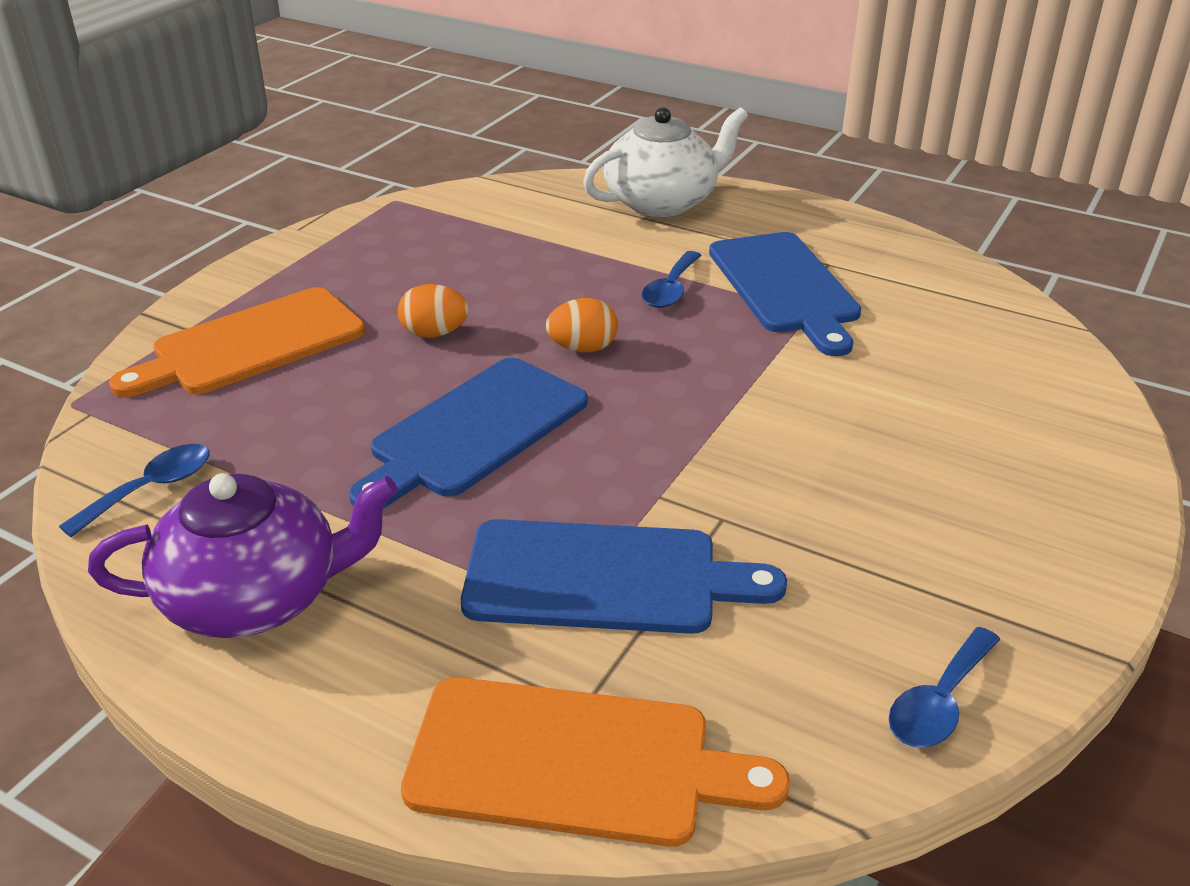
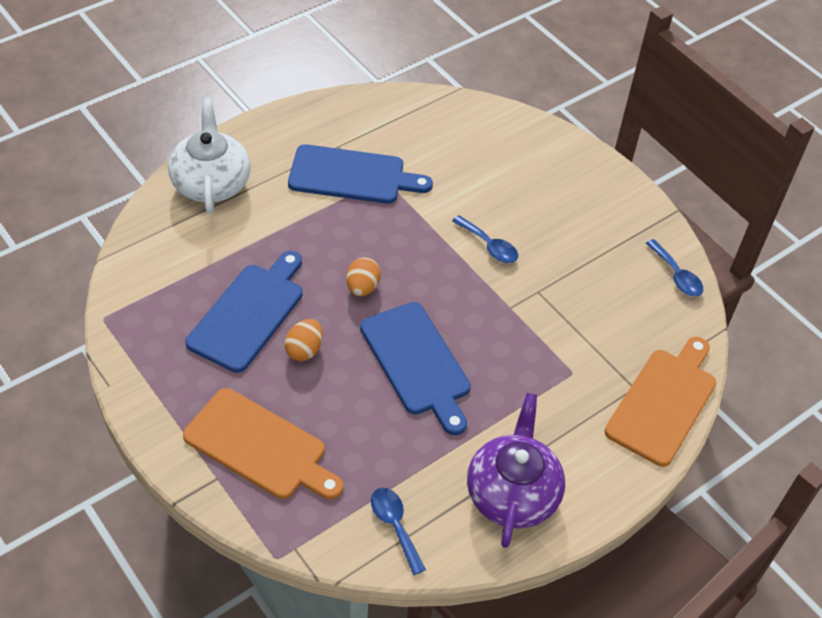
camera: 70 degrees left, 15 degrees up
(251, 344) = (260, 447): orange cutting board -> orange cutting board turned 45 degrees counterclockwise
(604, 578) = (559, 351): blue cutting board -> blue cutting board (249, 313)
(671, 289) = (323, 224): blue spoon -> blue spoon (489, 246)

